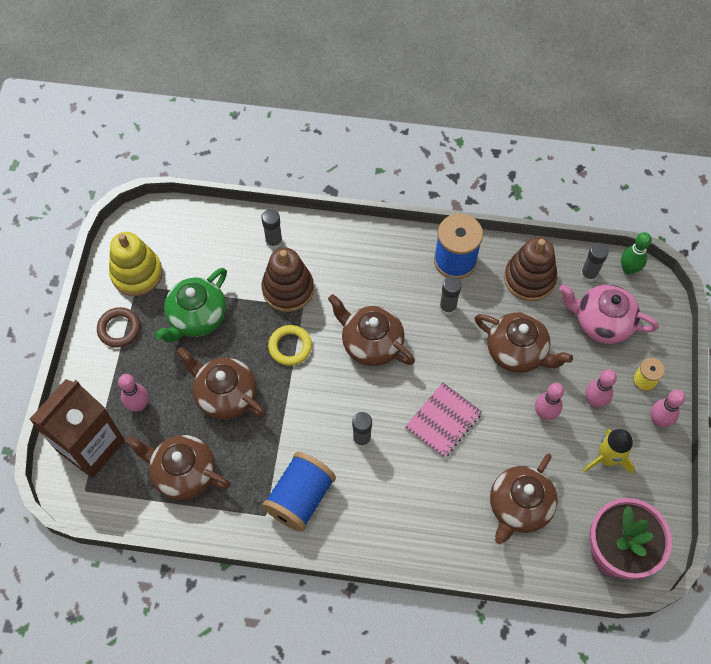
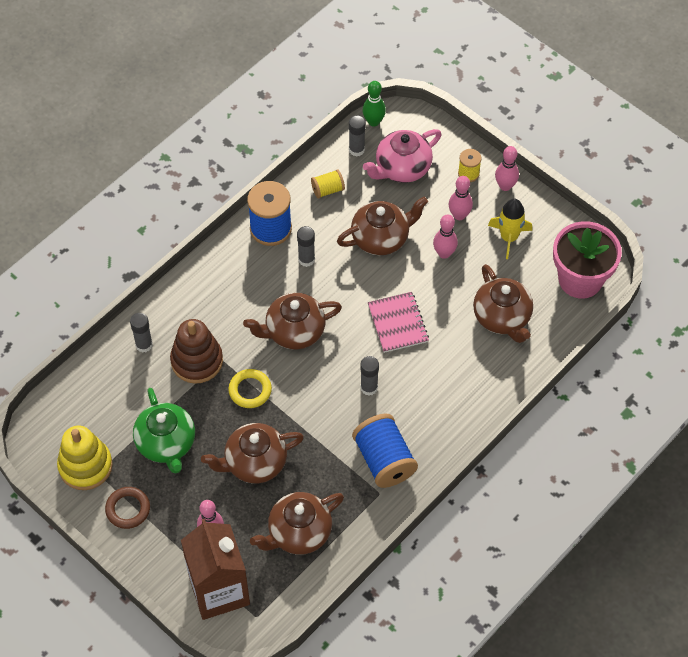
camera: 55 degrees left, 5 degrees down
(529, 278) = (328, 190): brown stacking toy -> yellow spool

